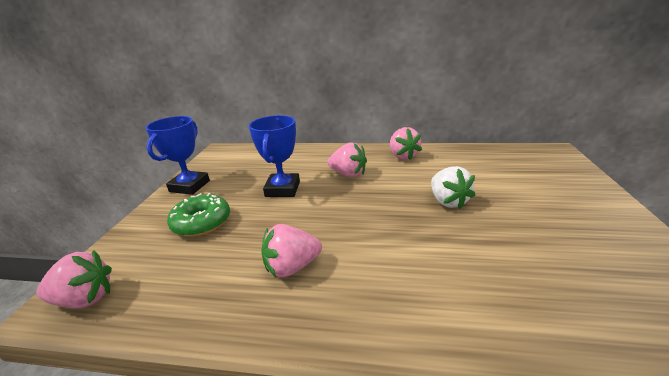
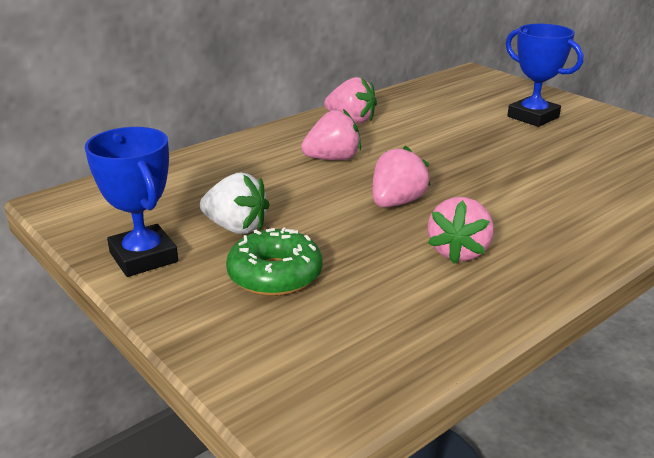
camera: 50 degrees left, 0 degrees up
(85, 299) = (325, 395): pink strawberry -> pink strawberry (396, 203)
(282, 189) = (291, 203): blue trophy -> blue trophy (533, 117)
(448, 201) = (473, 146): white strawberry -> white strawberry (236, 227)

